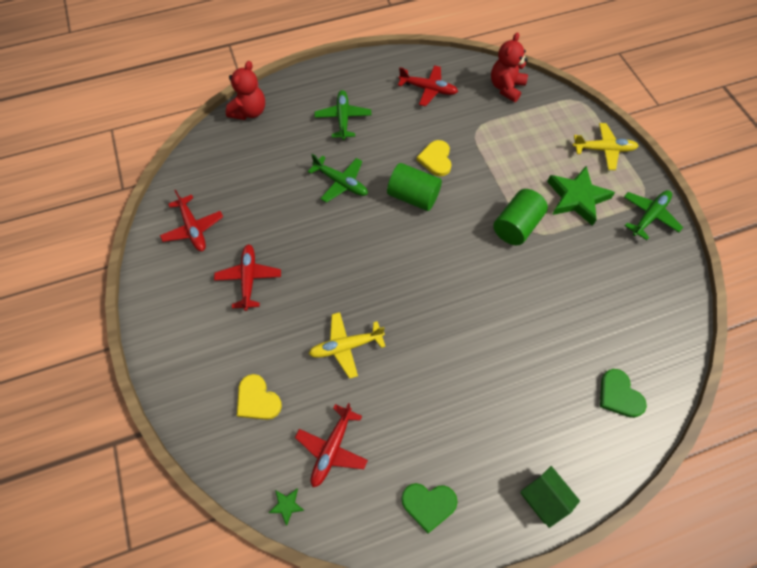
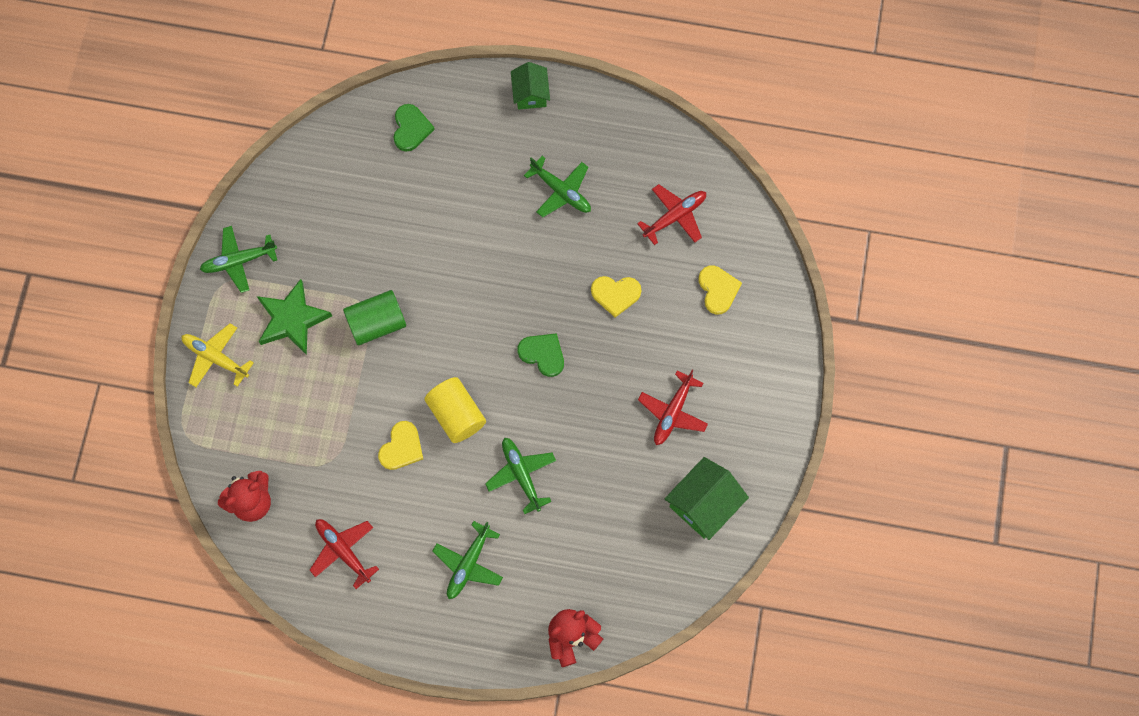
camera: 150 degrees left, 10 degrees up
(193, 228) = (704, 504): red plane -> green house
(287, 505) = (732, 194): green star -> none
(346, 346) = (615, 294): yellow plane -> yellow heart
(413, 196) = (456, 415): green cylinder -> yellow cylinder
(428, 504) = (622, 136): green heart -> green heart (543, 354)
(450, 413) = (561, 191): none -> green plane

